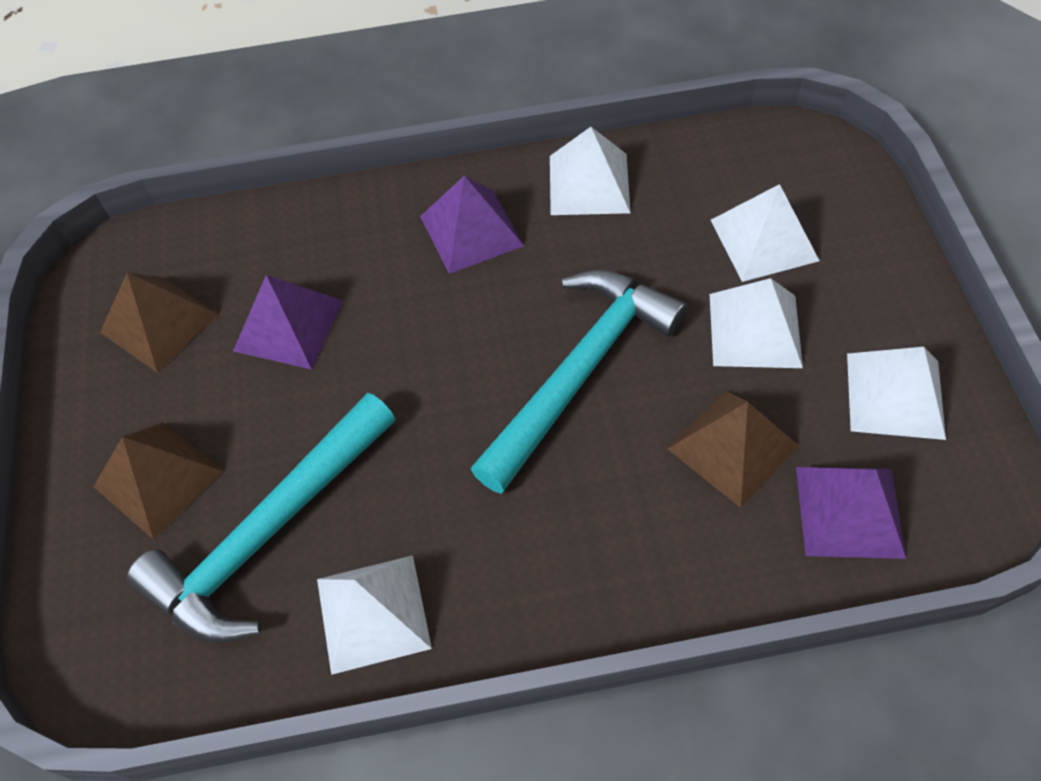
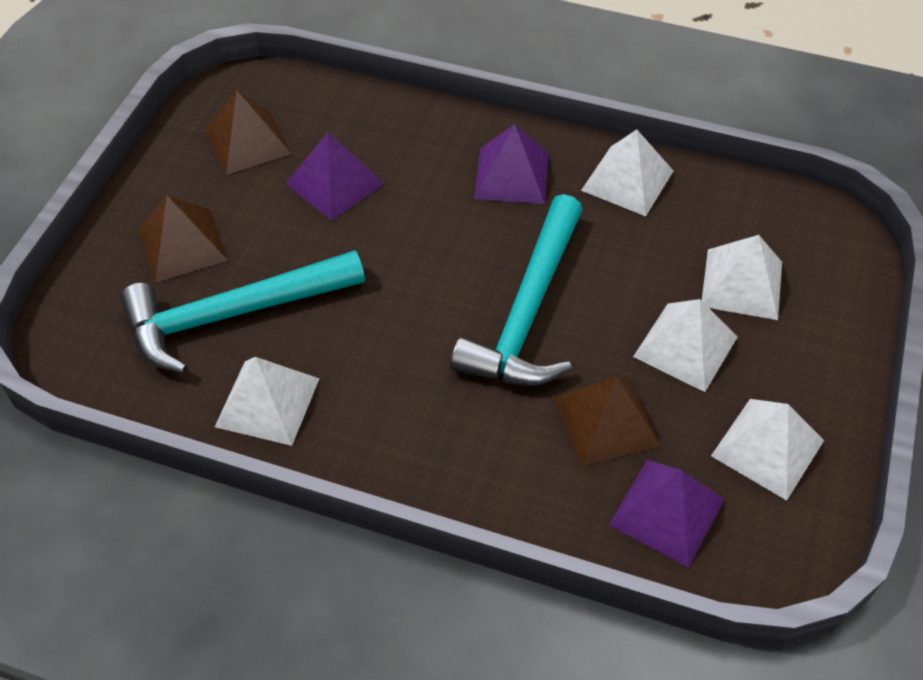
camera: 25 degrees right, 5 degrees down
(581, 371) = (527, 312): turquoise hammer -> turquoise hammer turned 135 degrees clockwise

